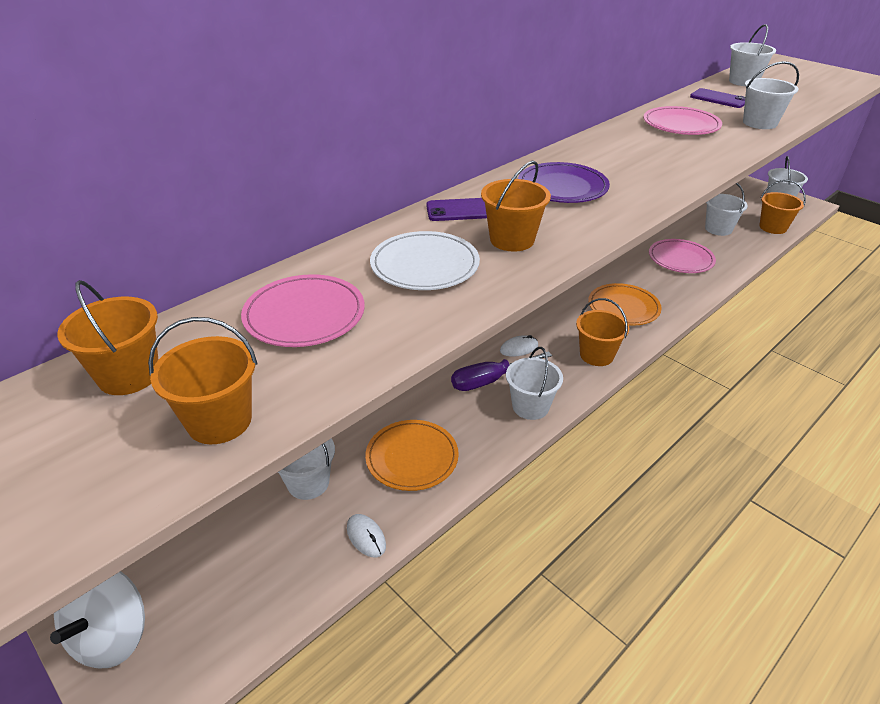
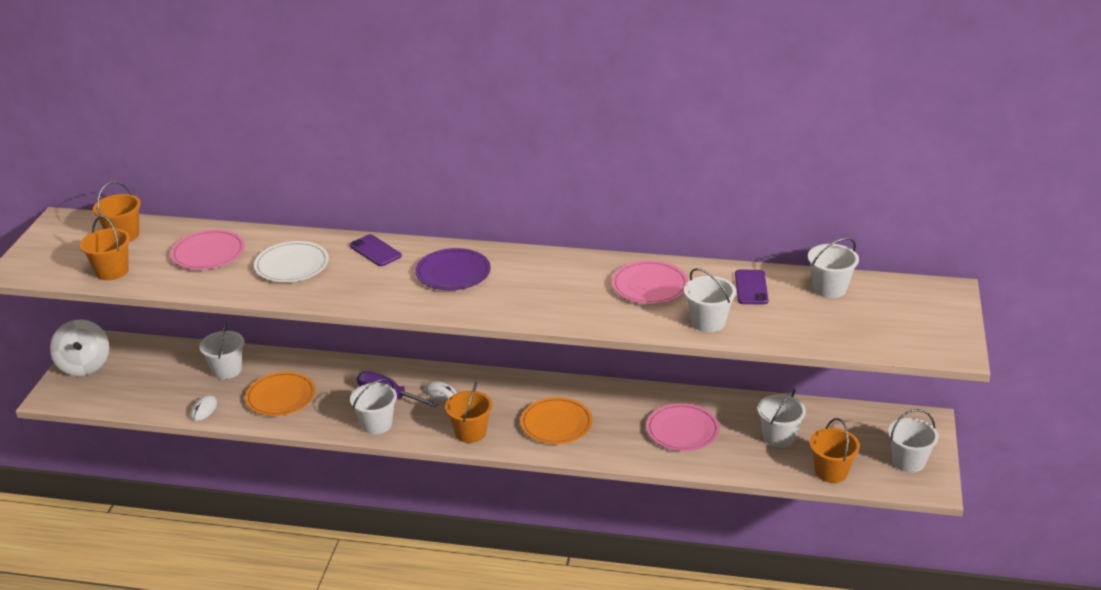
camera: 55 degrees right, 5 degrees down
(112, 636) = (84, 365): white spinning top -> white spinning top turned 90 degrees counterclockwise
(512, 240) = (352, 281): orange bucket -> none

